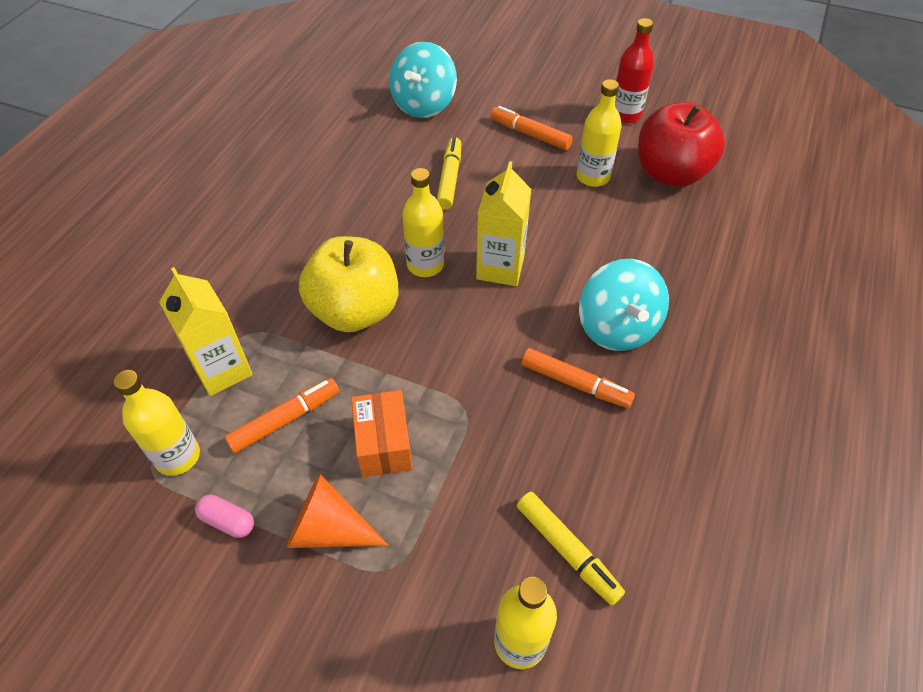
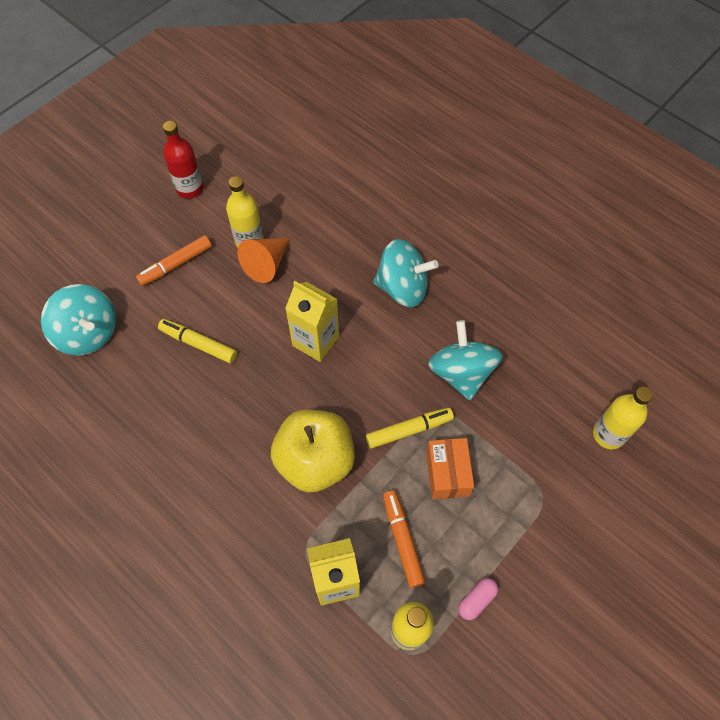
camera: 70 degrees left, 10 degrees up
(329, 529) = (503, 529): orange cone -> orange cone (266, 264)
(383, 444) = (447, 474): orange box -> orange box turned 75 degrees clockwise
(425, 265) = (289, 394): yellow bottle -> none
(530, 423) = (461, 373): none -> turquoise spinning top
(567, 551) = (559, 386): yellow marker -> yellow marker (409, 430)
(575, 384) = (440, 333): orange marker -> none
(670, 173) = (271, 189): red apple -> none

